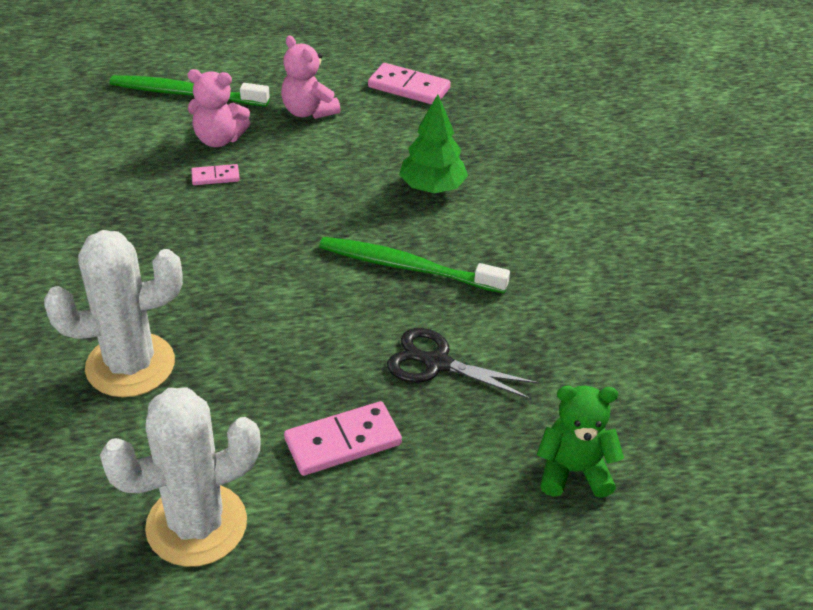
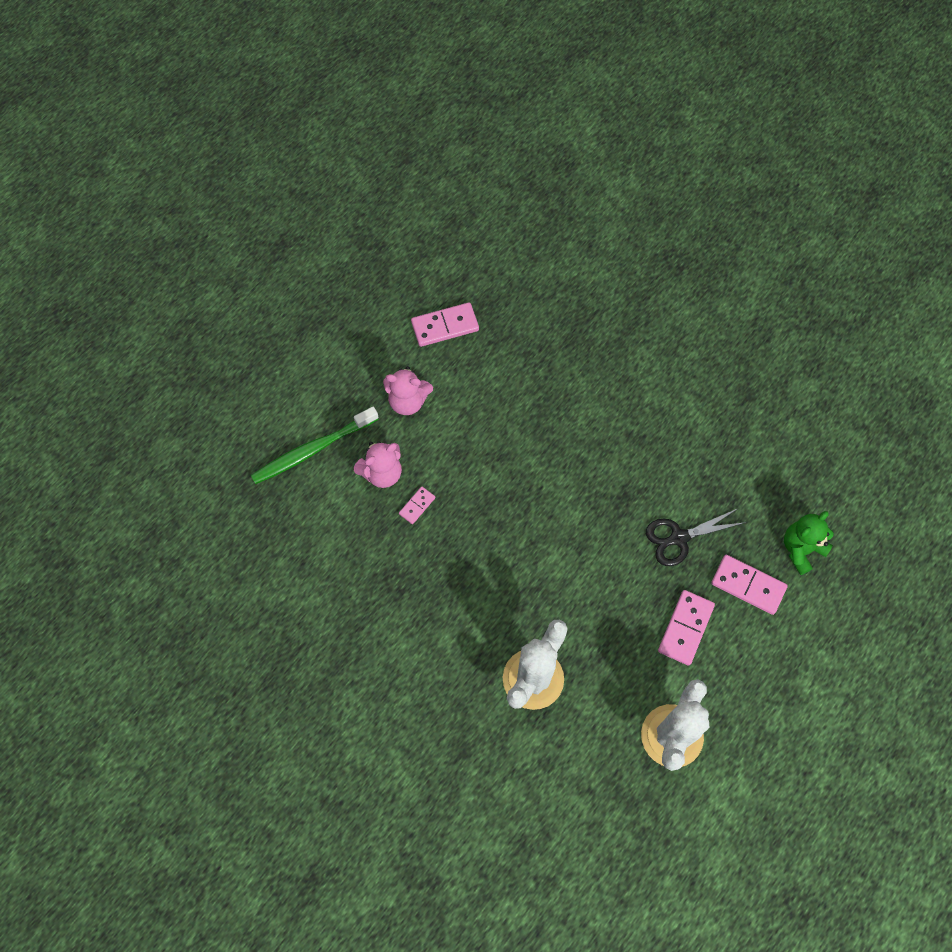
camera: 40 degrees left, 25 degrees up
(407, 267) = (597, 483): green toothbrush -> none
(432, 187) = (548, 407): green tree -> none
(465, 457) = (748, 585): none -> pink domino

